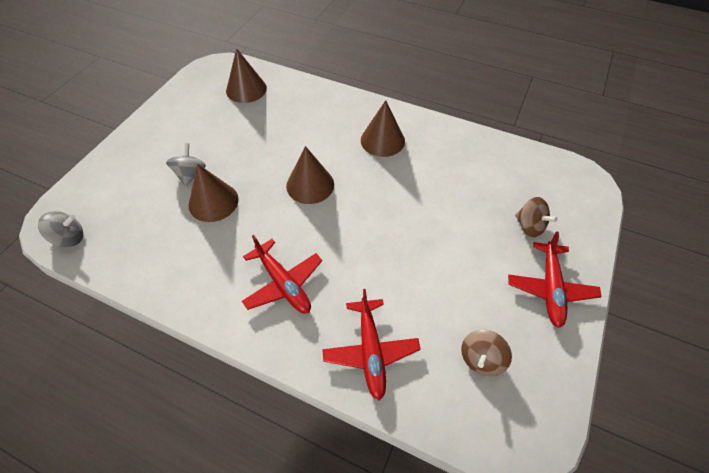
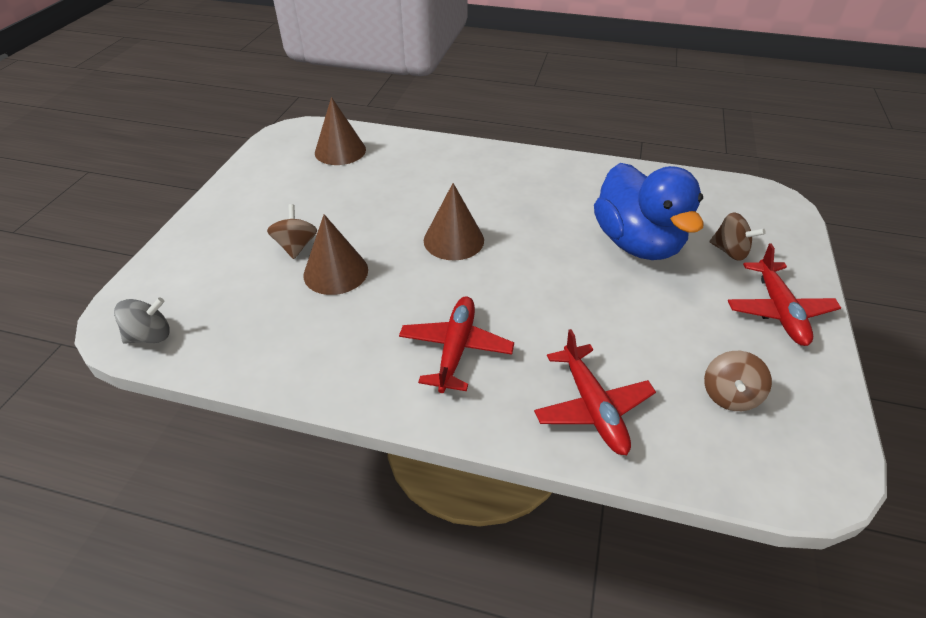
camera: 10 degrees left, 10 degrees down
(190, 174) = (296, 246): grey spinning top -> brown spinning top
(283, 283) = (456, 349): red plane -> red plane turned 120 degrees counterclockwise
(382, 140) = (526, 185): brown cone -> none
(455, 208) = (637, 243): none -> blue duck

